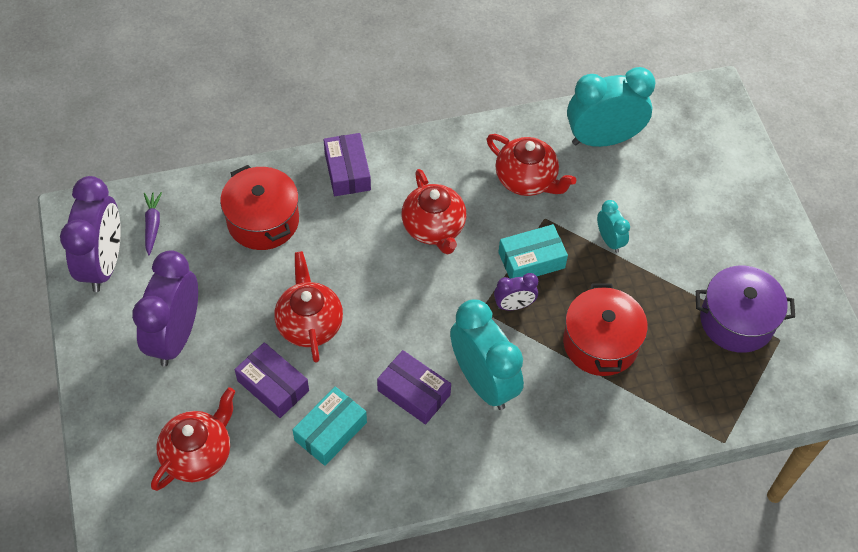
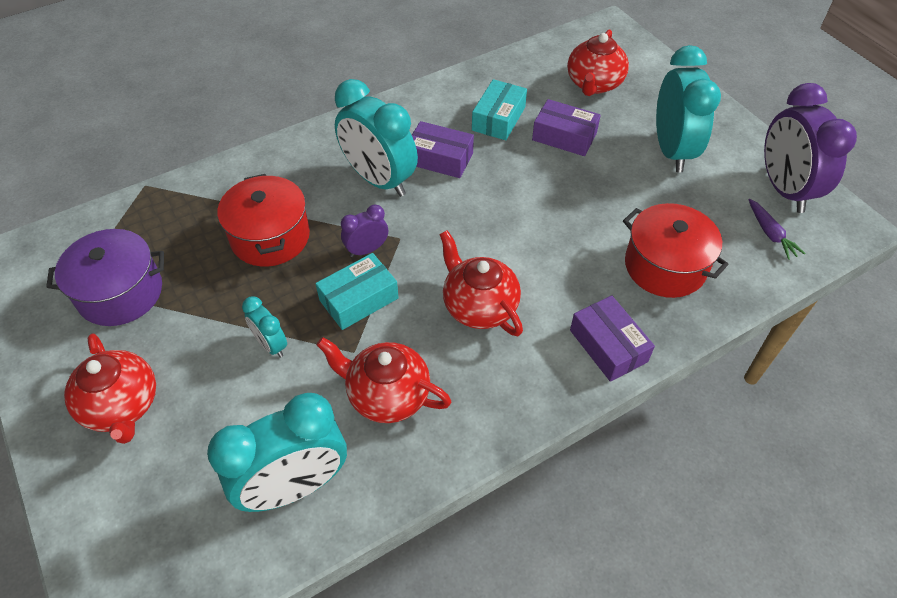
camera: 165 degrees right, 5 degrees down
(175, 336) = (672, 151): purple clock -> turquoise clock
(309, 323) = (560, 187): red teapot -> red teapot (122, 406)

